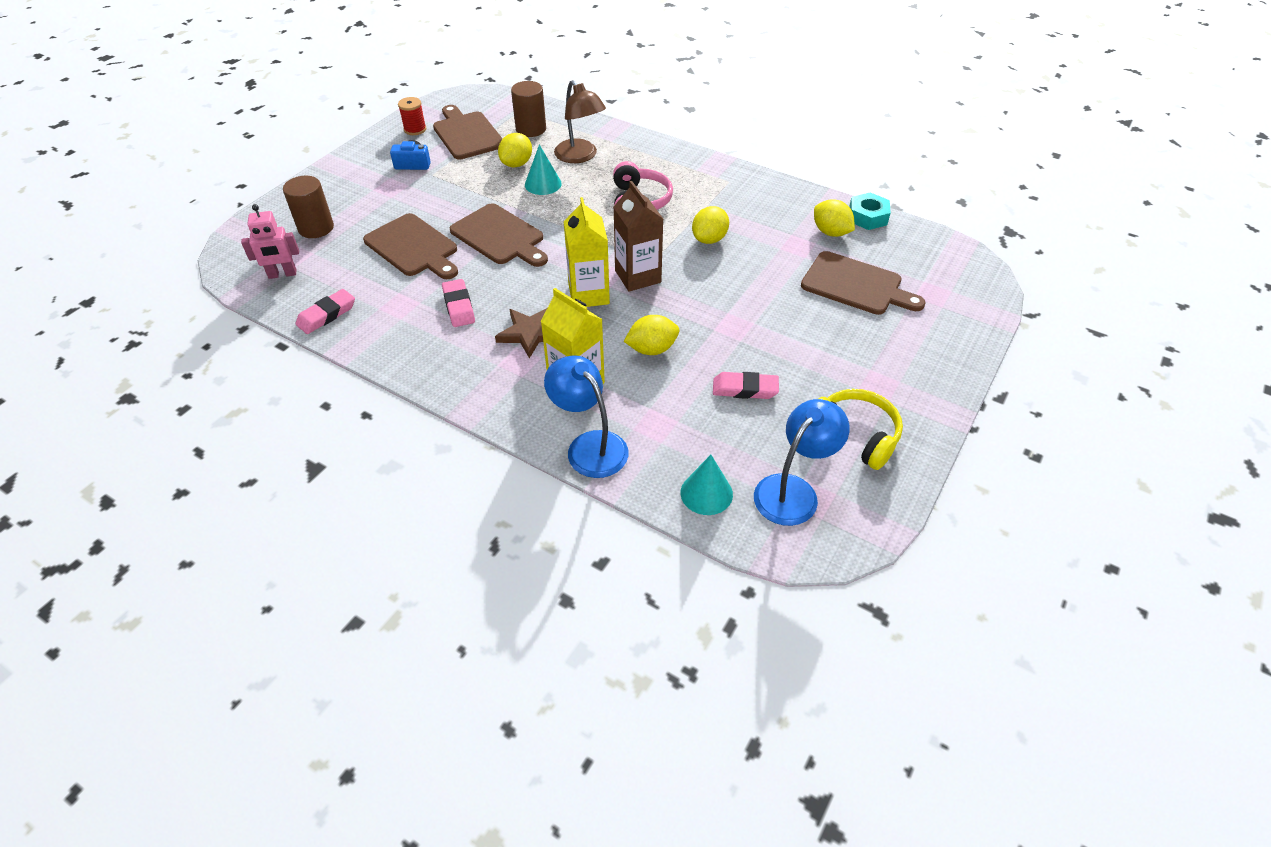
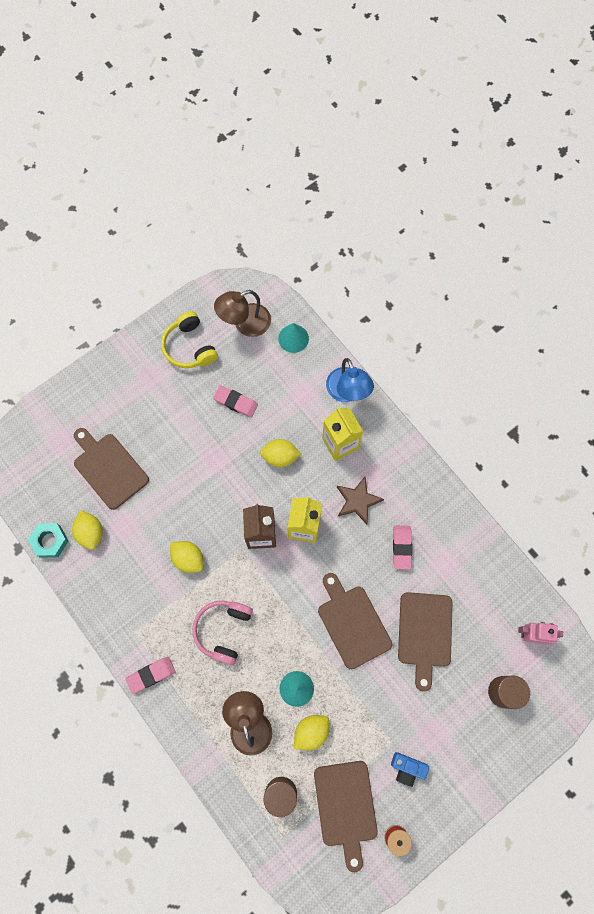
camera: 160 degrees left, 25 degrees up
(327, 315) = (499, 572): pink eraser -> pink eraser (151, 675)
(413, 247) = (425, 633): brown cutting board -> brown cutting board turned 150 degrees counterclockwise
(709, 239) = (188, 559): yellow lemon -> yellow lemon turned 75 degrees clockwise
(793, 490) = (245, 324): blue lamp -> brown lamp

